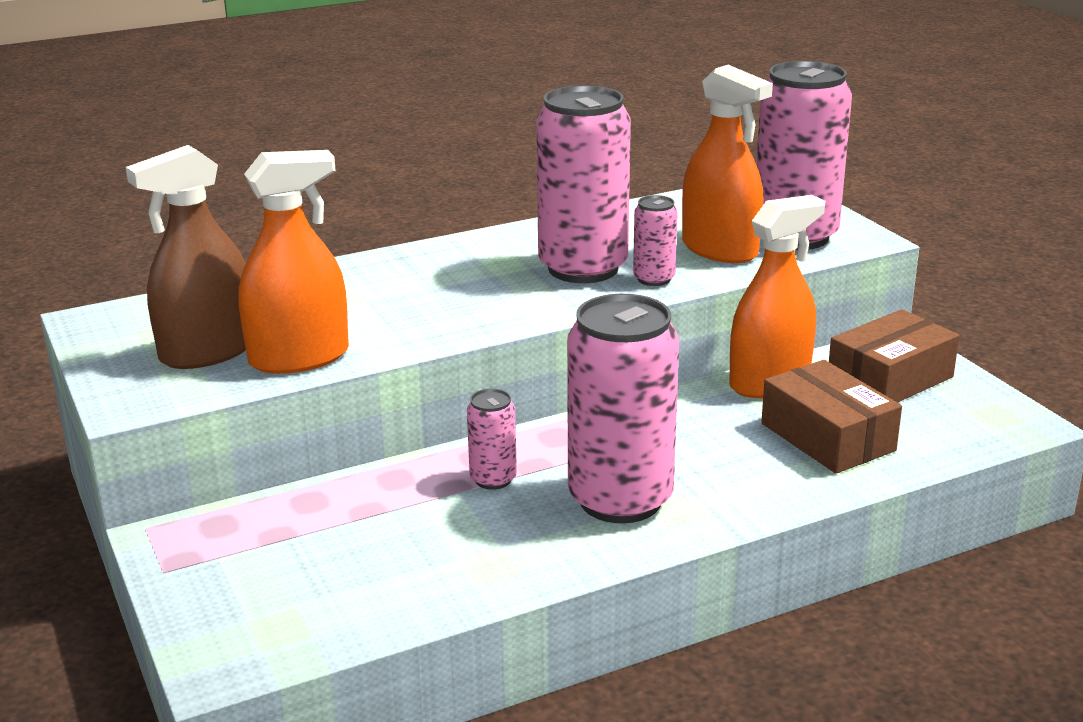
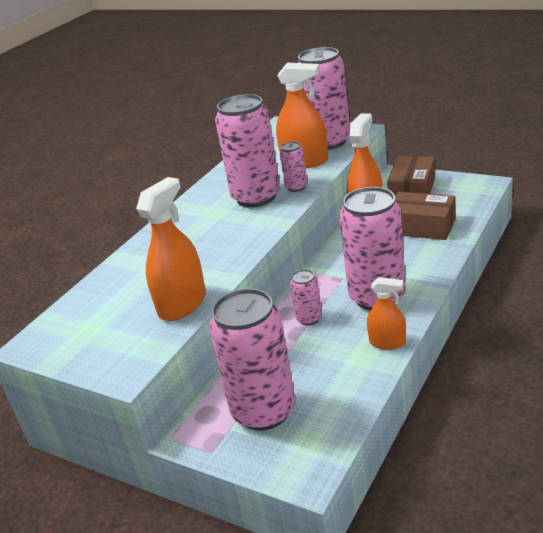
camera: 30 degrees left, 5 degrees up
(208, 352) = (127, 326): brown spray bottle -> none
(281, 560) = (263, 411): none -> pink can
(546, 566) = (387, 342): none -> orange spray bottle

